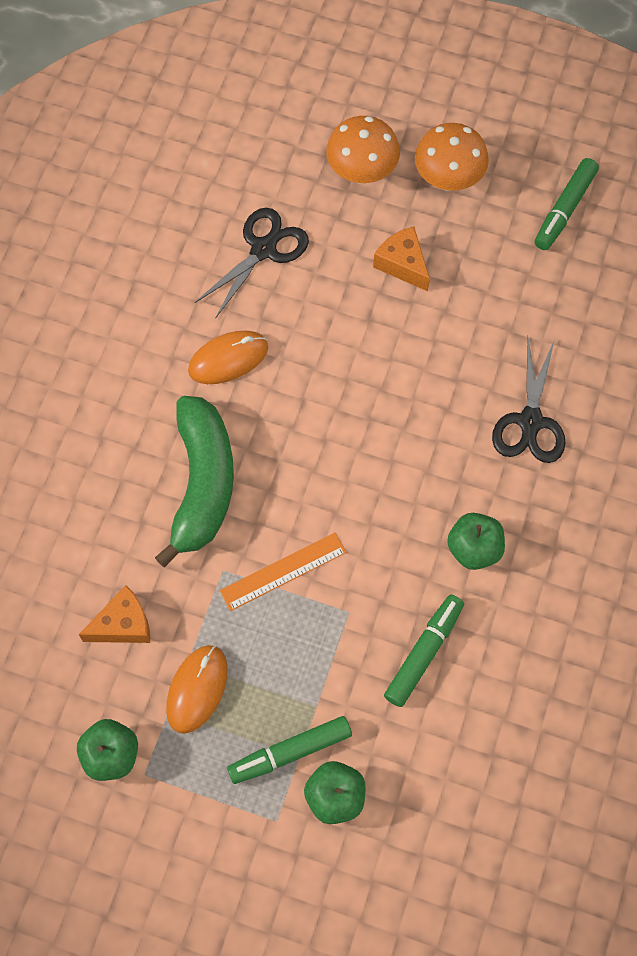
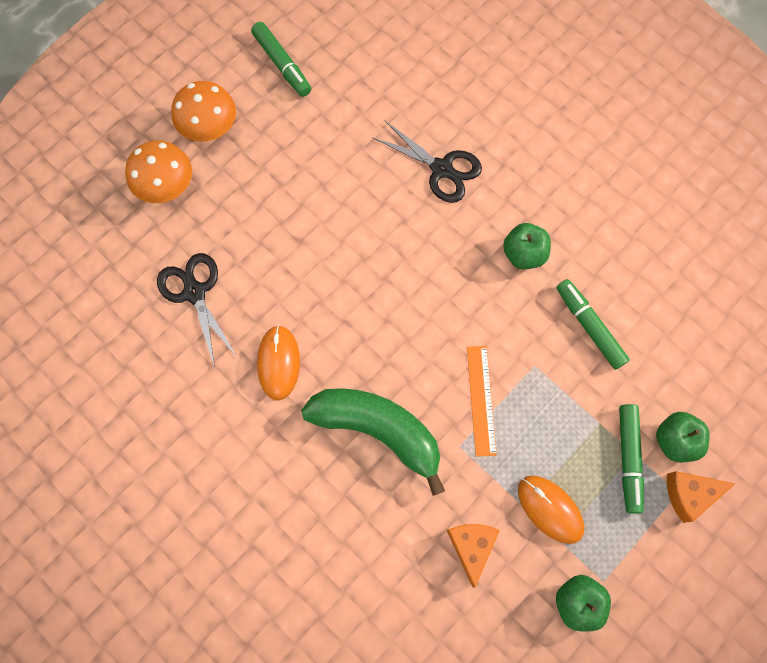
camera: 65 degrees left, 5 degrees up
(402, 264) = (265, 195): orange cheese -> orange cheese (689, 494)

